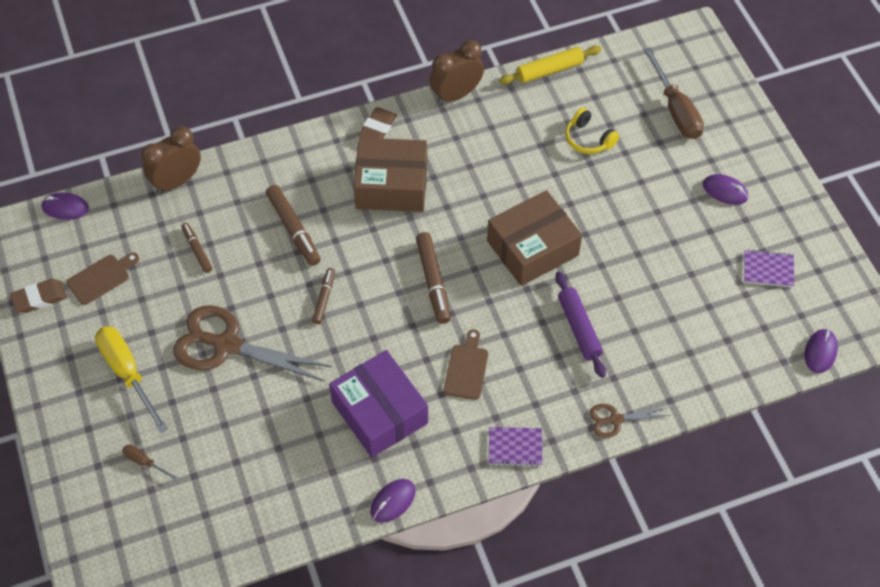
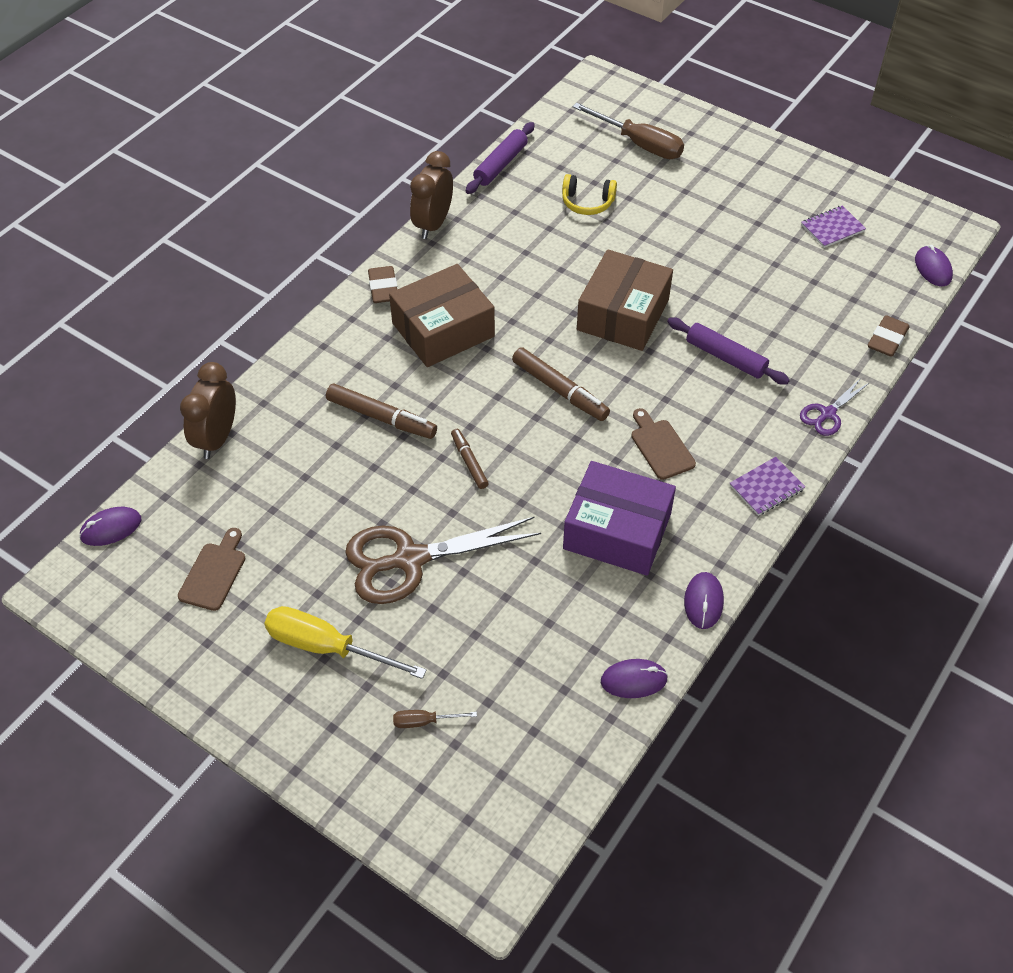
camera: 35 degrees left, 5 degrees down
(39, 298) = (160, 632): brown eraser -> brown eraser (887, 339)
(197, 250) = (297, 490): brown marker -> none
(550, 70) = (500, 164): yellow rolling pin -> purple rolling pin
(615, 419) = (827, 414): brown scissors -> purple scissors
(725, 191) = (740, 186): purple mouse -> purple mouse (633, 680)

